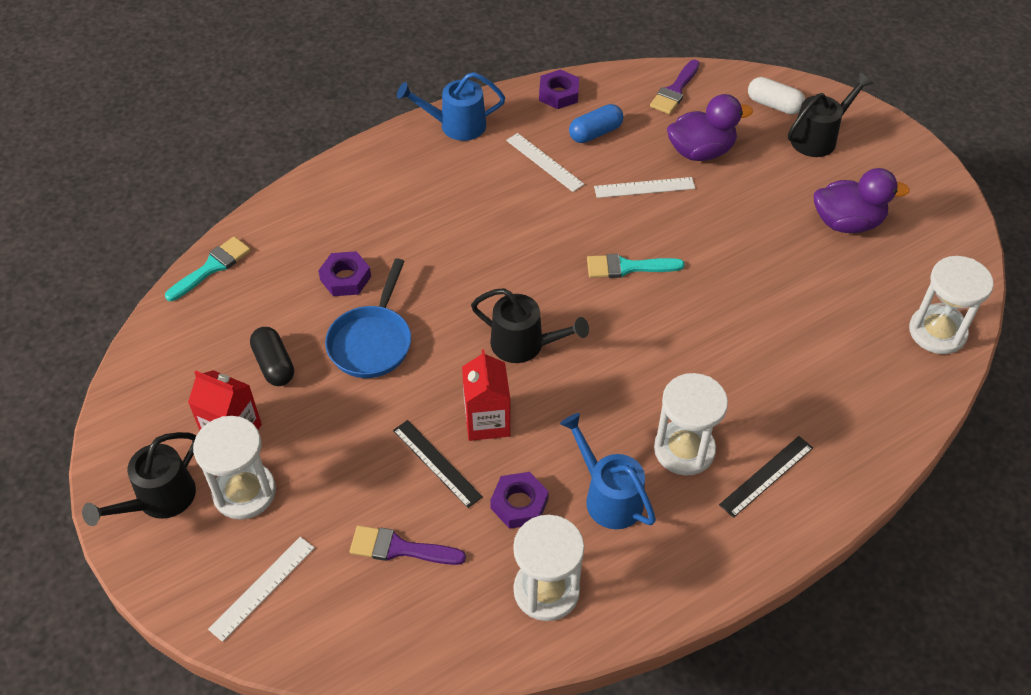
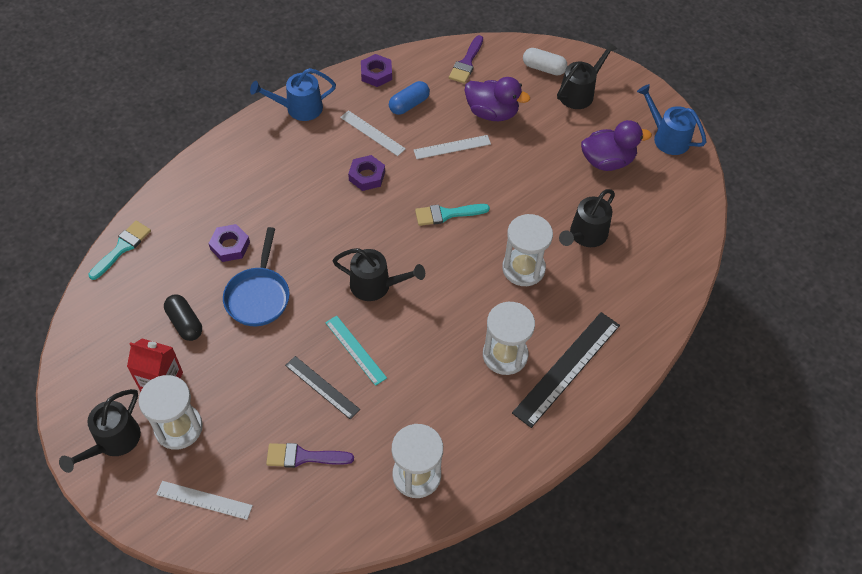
camera: 10 degrees left, 5 degrees up
(262, 587) = (204, 500): white ruler -> white ruler turned 75 degrees clockwise
(487, 421) = (355, 350): red carton -> turquoise ruler
(519, 504) = (388, 411): purple nut -> purple nut (367, 176)
(608, 496) = (453, 398): blue watering can -> blue watering can (667, 137)
(701, 151) = (492, 113): purple duck -> purple duck turned 45 degrees clockwise
(766, 476) = (567, 368): black ruler -> black ruler, size x1.69
(808, 311) = (585, 235): none -> black watering can
(937, 332) = (680, 242): white hourglass -> white hourglass (523, 268)

